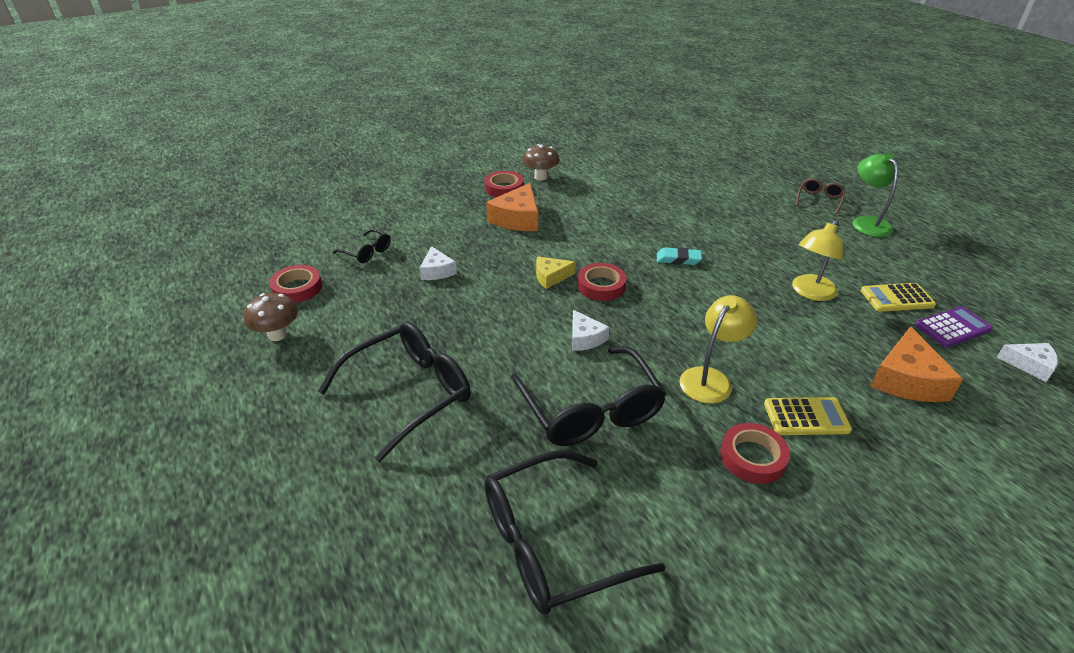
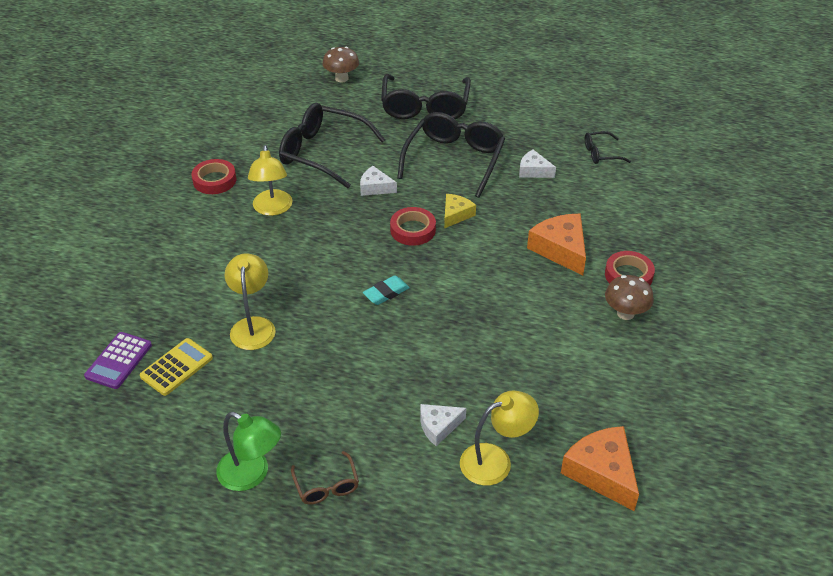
camera: 135 degrees right, 5 degrees up
(277, 335) = (540, 88): brown mushroom -> brown mushroom (341, 78)
(297, 288) = (587, 110): red tape -> none
(552, 544) = (278, 99): black glasses -> black glasses (454, 160)
(708, 168) = (495, 460): none -> yellow lamp
(806, 417) = (197, 219): yellow calculator -> none
(907, 380) = (142, 285): orange cheese -> orange cheese (602, 472)
(1029, 365) = (49, 356): white cheese -> white cheese (438, 426)

